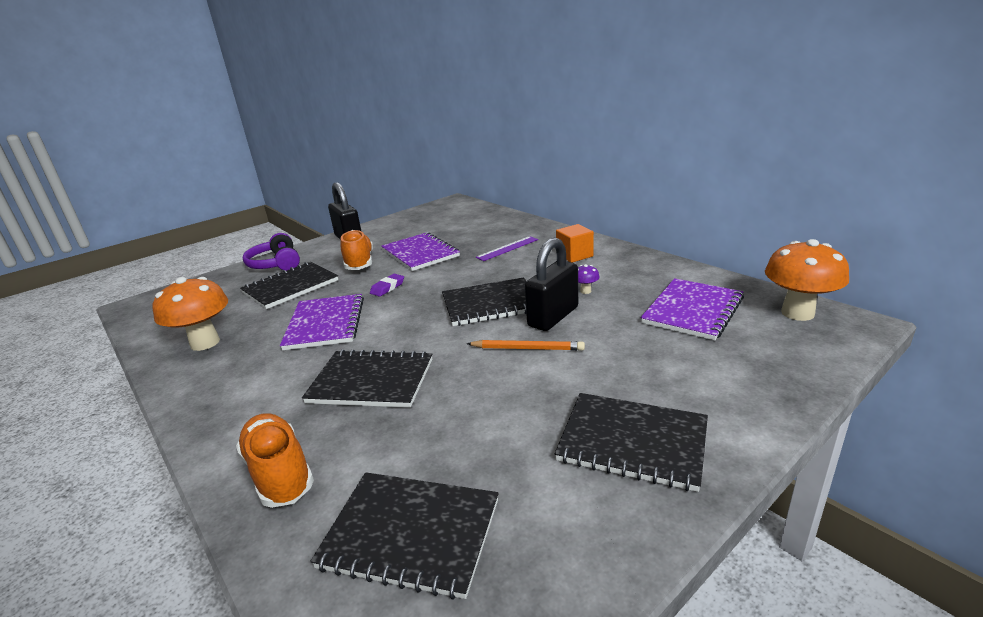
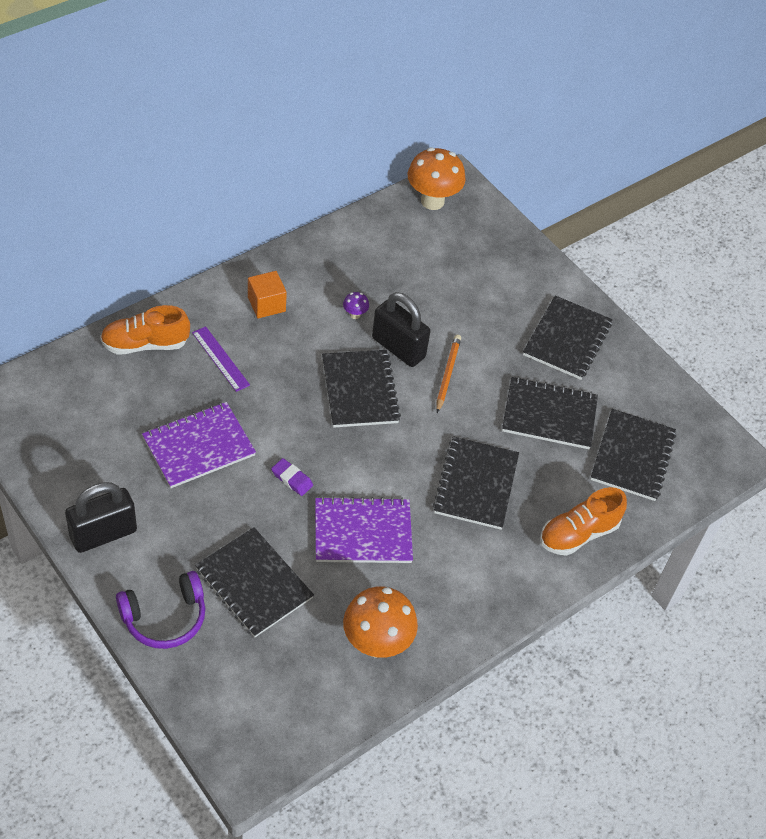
camera: 95 degrees left, 25 degrees up
(359, 263) = (204, 513): orange shoe -> orange shoe (145, 344)
(482, 432) = (549, 415): none -> black notebook
(693, 310) = (412, 256): purple notebook -> none

